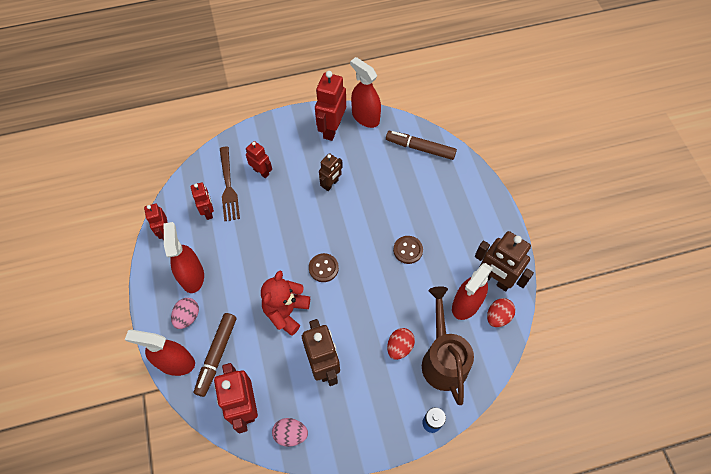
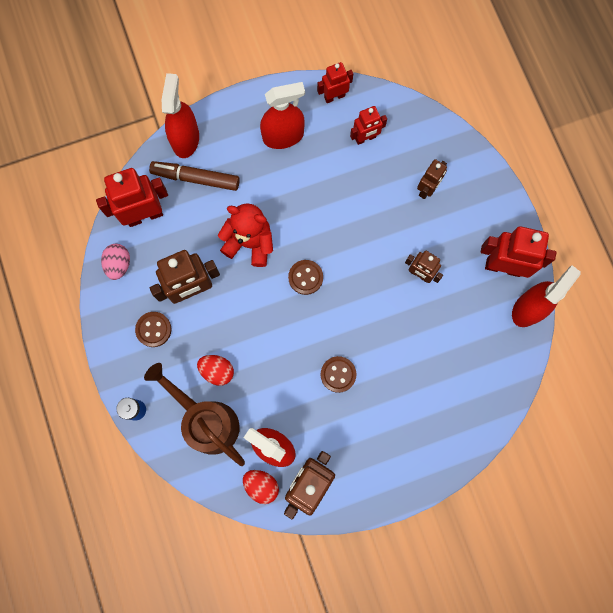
camera: 85 degrees right, 15 degrees up
(187, 317) = (236, 141): pink egg -> none
(228, 186) = (402, 154): brown fork -> none
(261, 172) = (427, 189): red robot -> brown robot
(357, 402) = (153, 329): none -> brown button
(420, 148) = (488, 383): brown marker -> none
(443, 359) = (206, 420): brown watering can -> brown watering can turned 120 degrees counterclockwise

